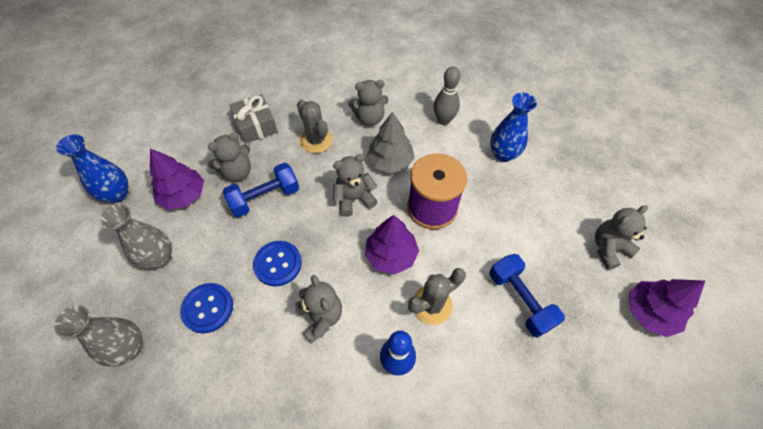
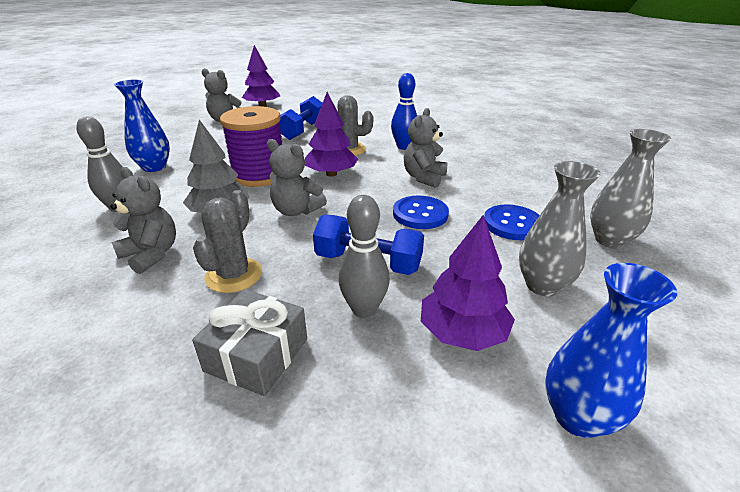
camera: 130 degrees left, 25 degrees down
(237, 172) = (364, 309): grey teddy bear -> grey bowling pin

